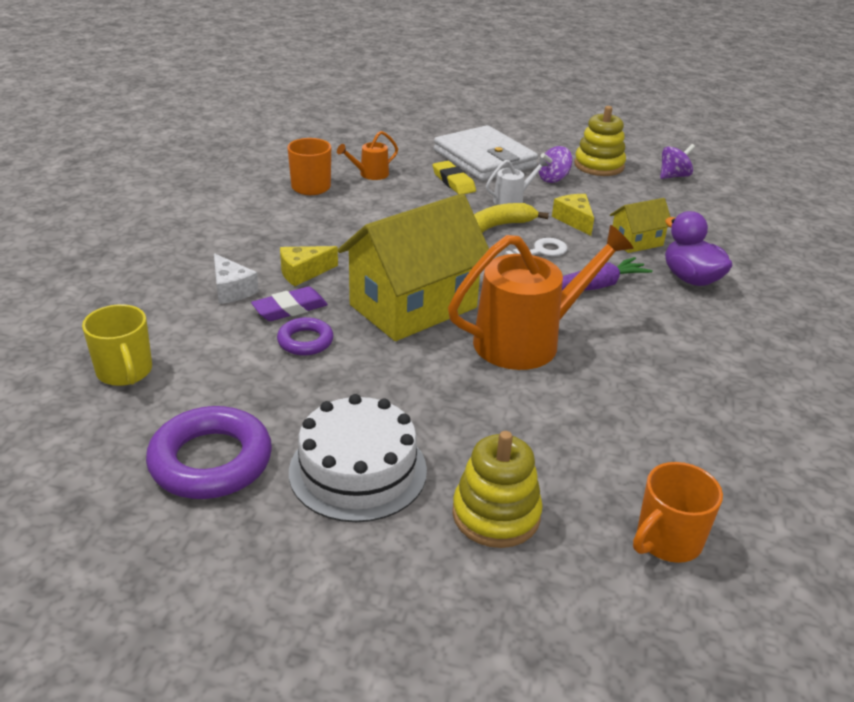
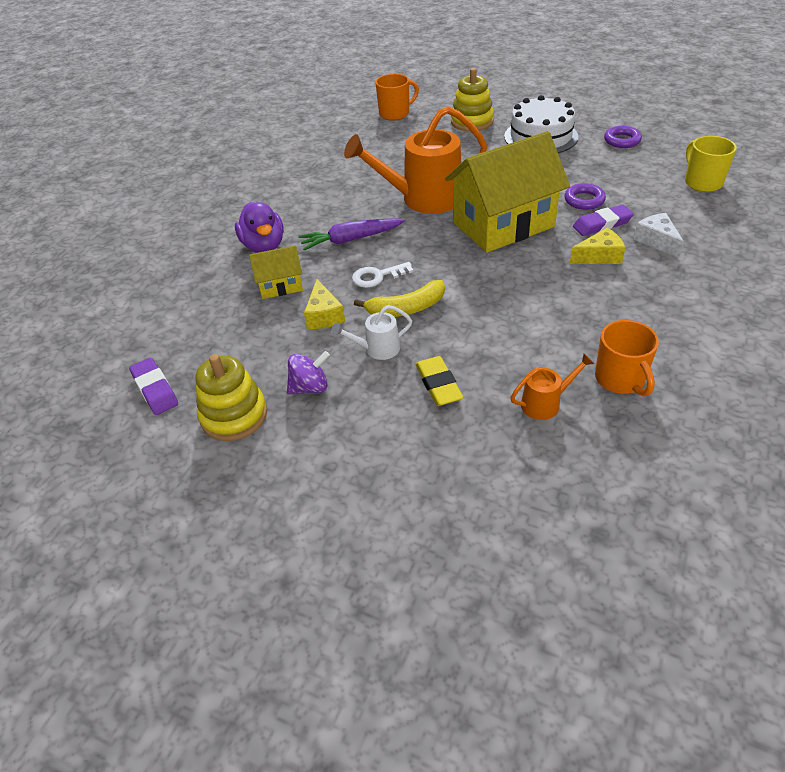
camera: 165 degrees left, 10 degrees up
(211, 461) = (622, 140): purple ring -> purple ring, size x0.55
(484, 158) = (383, 437): white wallet -> none
(673, 176) = (155, 389): purple spinning top -> purple eraser

